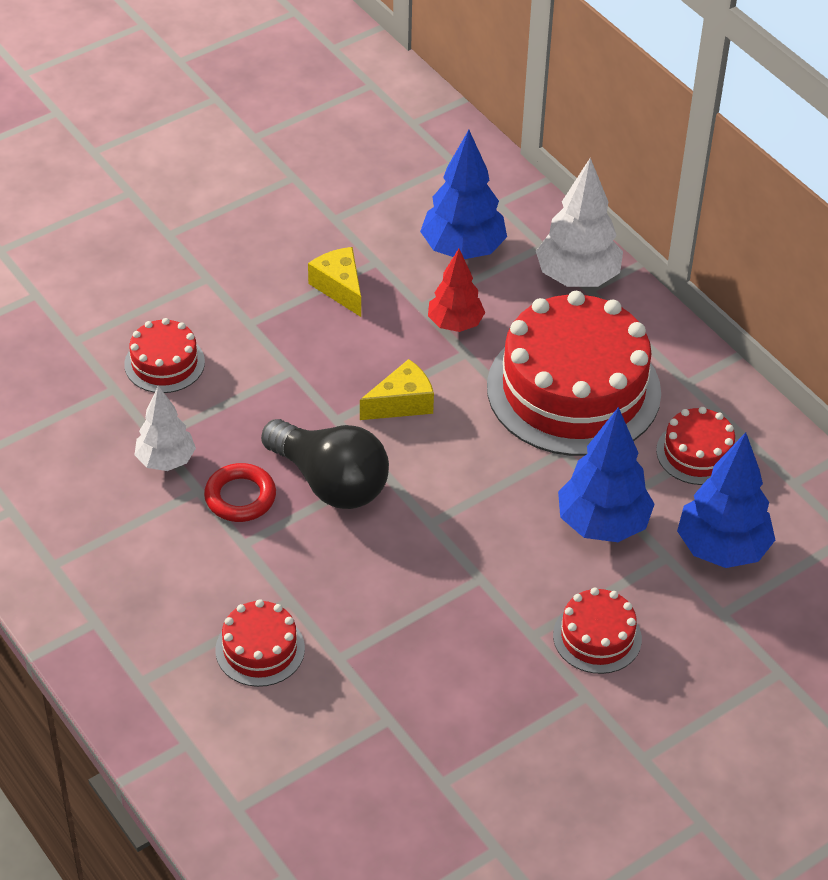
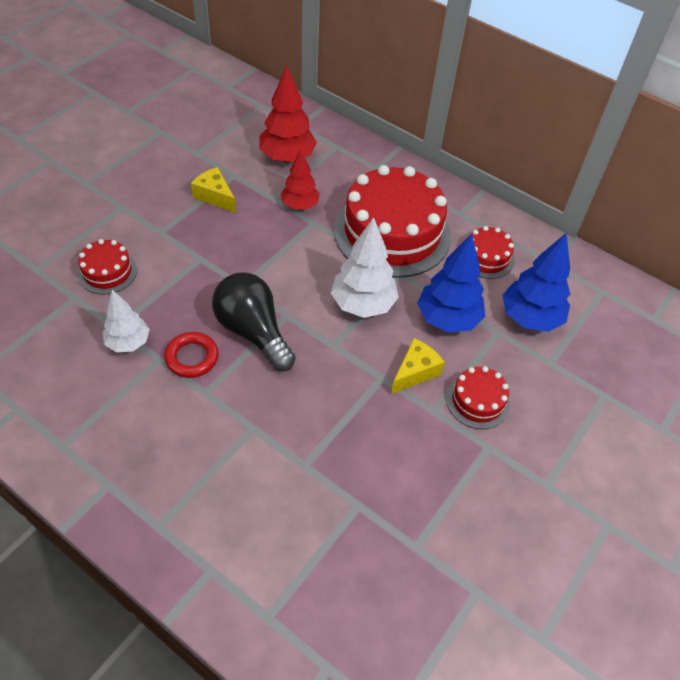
camera: 20 degrees left, 5 degrees up
(260, 649) = (243, 474): red cake -> none
(330, 482) = (253, 331): black light bulb -> black light bulb turned 150 degrees counterclockwise
(402, 403) = (283, 265): yellow cheese -> yellow cheese (415, 372)
(462, 249) = (287, 157): blue tree -> red tree
(577, 277) = (366, 161): white tree -> white tree (363, 304)

